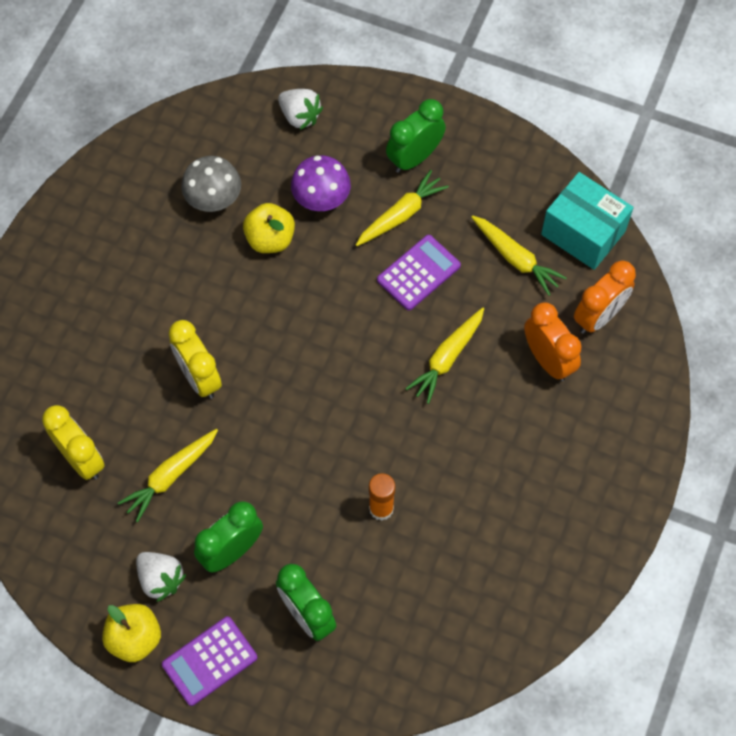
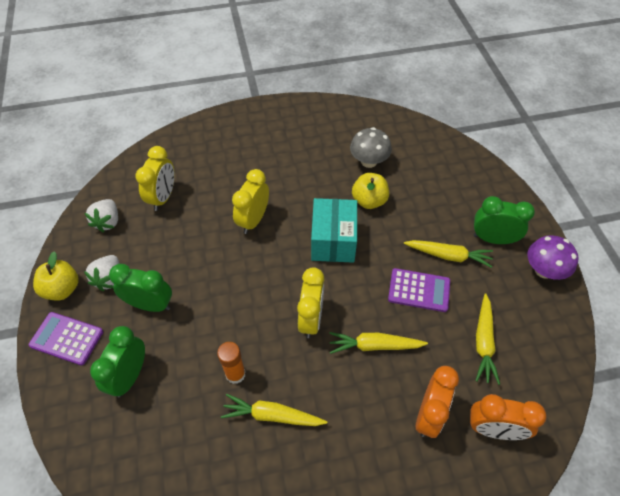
camera: 55 degrees right, 10 degrees down
(170, 476) = (180, 244): yellow carrot -> yellow carrot (272, 415)
(300, 116) = (458, 168): white strawberry -> white strawberry (108, 222)
(321, 199) = (418, 209): purple mushroom -> purple mushroom (543, 270)
(373, 398) = (311, 319): none -> yellow clock
(583, 233) = (545, 374): turquoise box -> turquoise box (333, 241)

